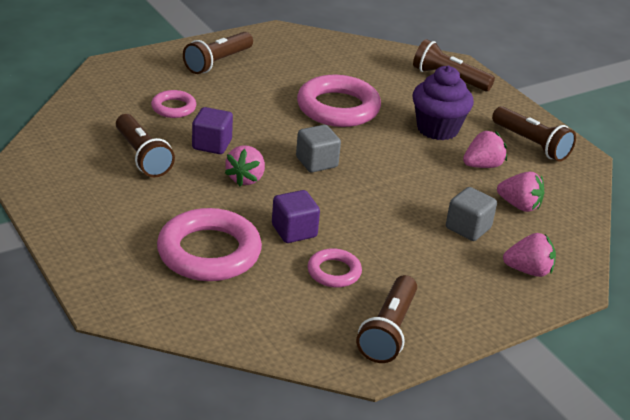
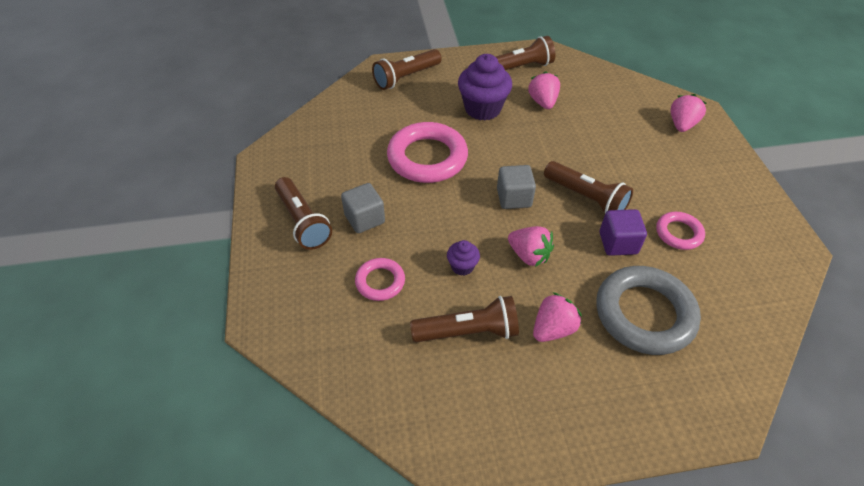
camera: 65 degrees left, 15 degrees up
(209, 252) = (644, 314): pink ring -> grey ring
(212, 144) = (462, 266): purple cube -> purple cupcake
(388, 331) = (755, 222): brown flashlight -> brown flashlight (586, 198)
(468, 228) = (626, 137): grey cube -> grey cube (364, 219)
(519, 206) = (600, 102): pink strawberry -> pink strawberry (553, 329)

